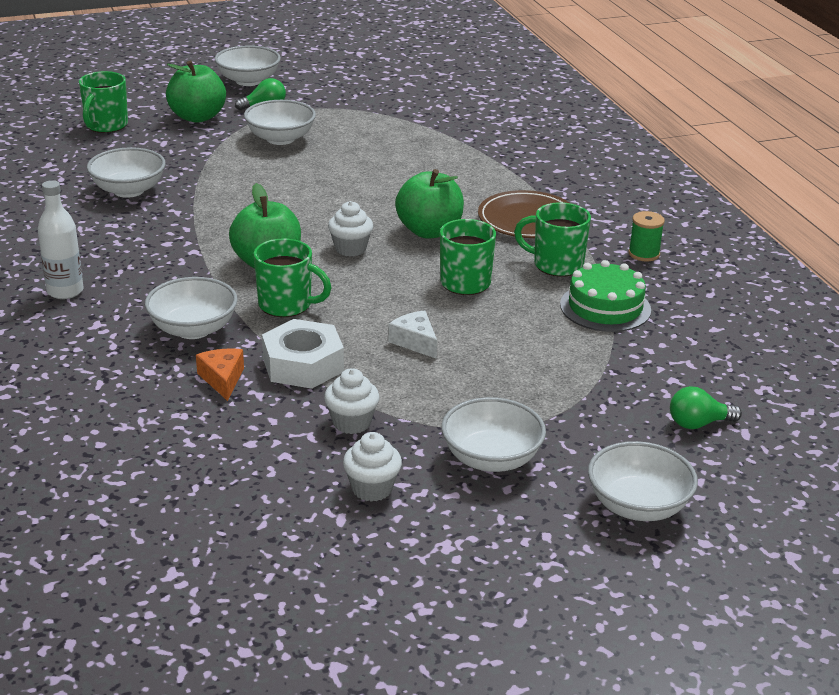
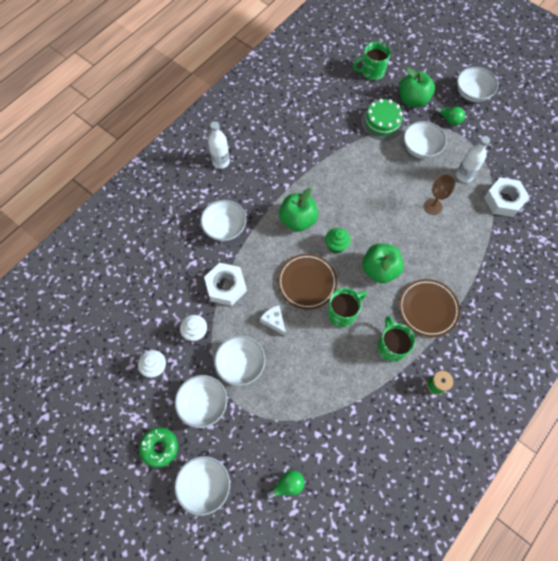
camera: 60 degrees right, 35 degrees up
(128, 190) = (319, 124): white bowl -> white bowl (241, 364)
(222, 379) = (195, 263): orange cheese -> none
(286, 305) = (268, 250): green mug -> none
(350, 249) = (336, 245): white cupcake -> green cupcake
(362, 128) = (464, 175): none -> white bottle
(380, 163) = (432, 206): none -> brown goblet
(382, 292) = (307, 282): none -> brown plate
(415, 342) = (274, 321): white cheese -> white cheese turned 60 degrees counterclockwise
(430, 120) = (503, 200): none -> white nut
(530, 534) = (159, 447): none -> green donut
(605, 307) = (365, 391): green cake -> green cake (382, 122)
(698, 424) = (287, 485): green light bulb -> green light bulb turned 105 degrees clockwise

